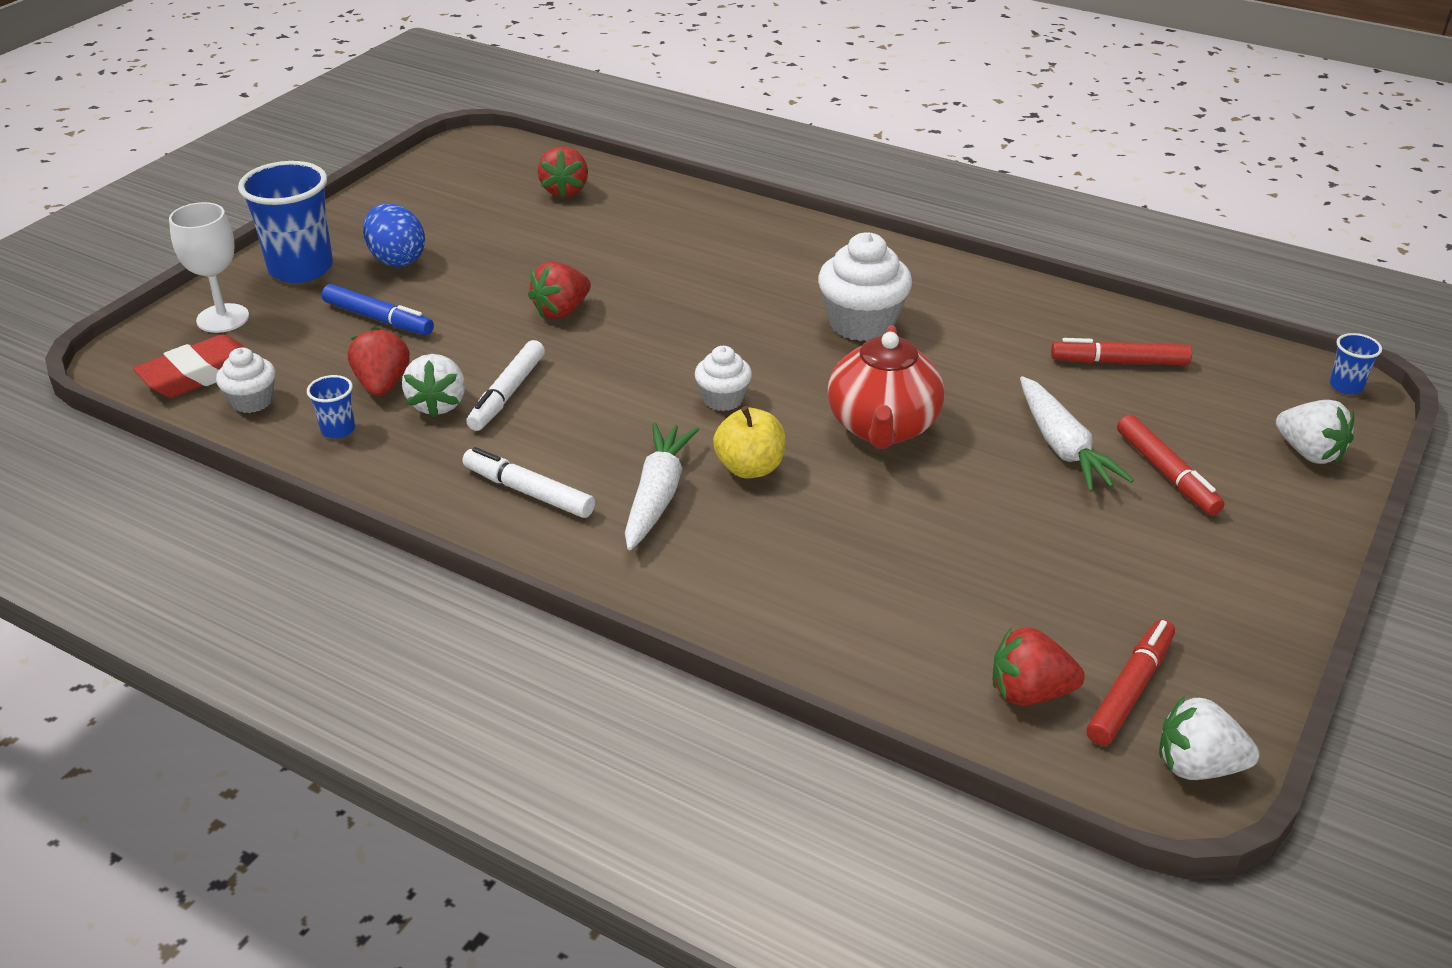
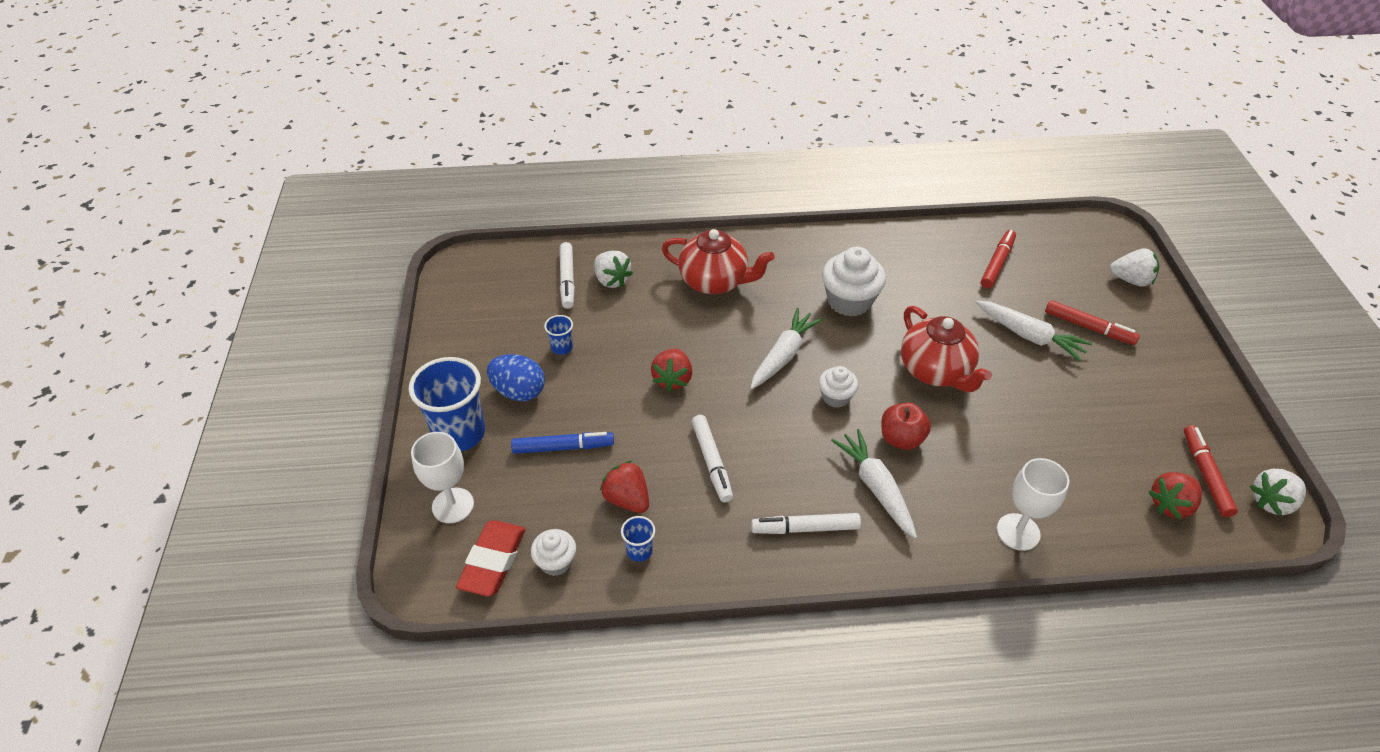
camera: 35 degrees left, 10 degrees up
(438, 404) = (679, 494): white strawberry -> white strawberry (612, 280)
(565, 190) = (567, 280): red strawberry -> white marker
(712, 339) = (783, 355): none -> white carrot
(723, 248) = (714, 281): none -> red teapot
(750, 468) = (901, 439): yellow apple -> red apple
(775, 615) = (1018, 532): none -> white goblet
(1119, 362) = (997, 263): red marker -> red marker turned 150 degrees clockwise
(1346, 386) = (1105, 228): blue cup -> blue cup (562, 347)

